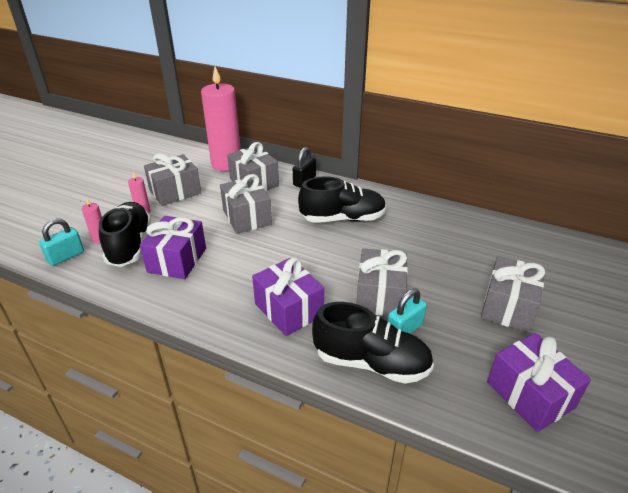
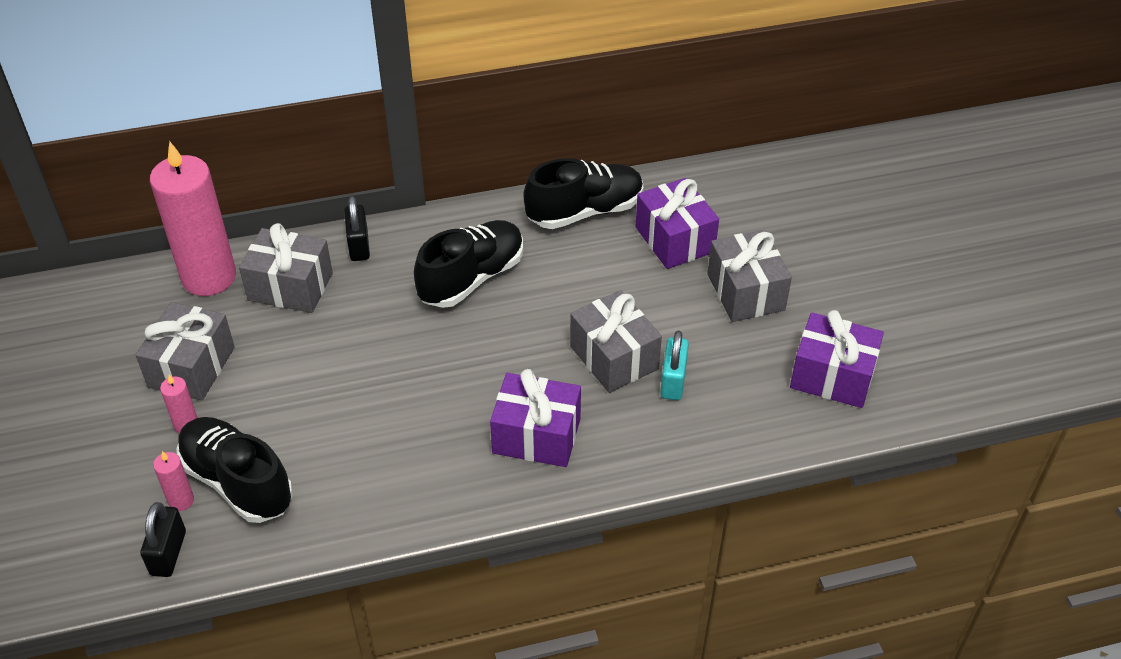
camera: 40 degrees left, 10 degrees up
(66, 256) = (168, 553): turquoise padlock -> black padlock
(177, 260) = (330, 461): purple gift -> purple gift (674, 240)
(247, 217) = (347, 347): grey gift -> none
(371, 363) = (676, 438): black shoe -> black shoe (585, 211)

